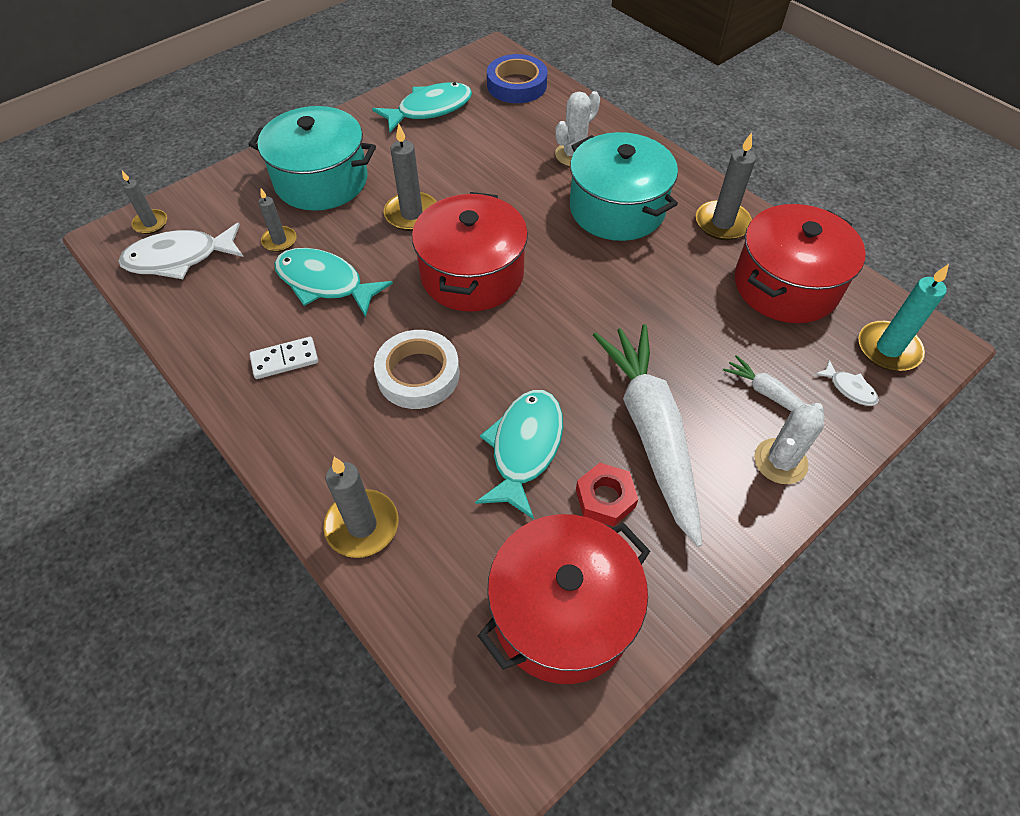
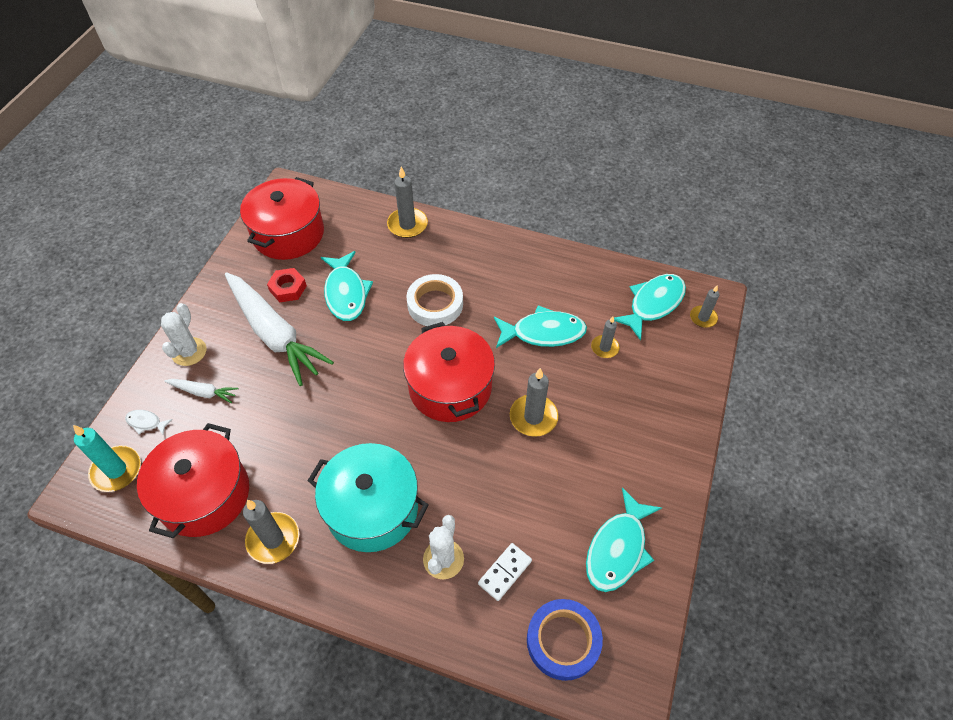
camera: 150 degrees right, 0 degrees up
(179, 258) = (653, 304): white fish -> turquoise fish
(285, 360) = (520, 277): white domino -> white domino (505, 572)
(321, 180) = (630, 413): turquoise pot -> none

